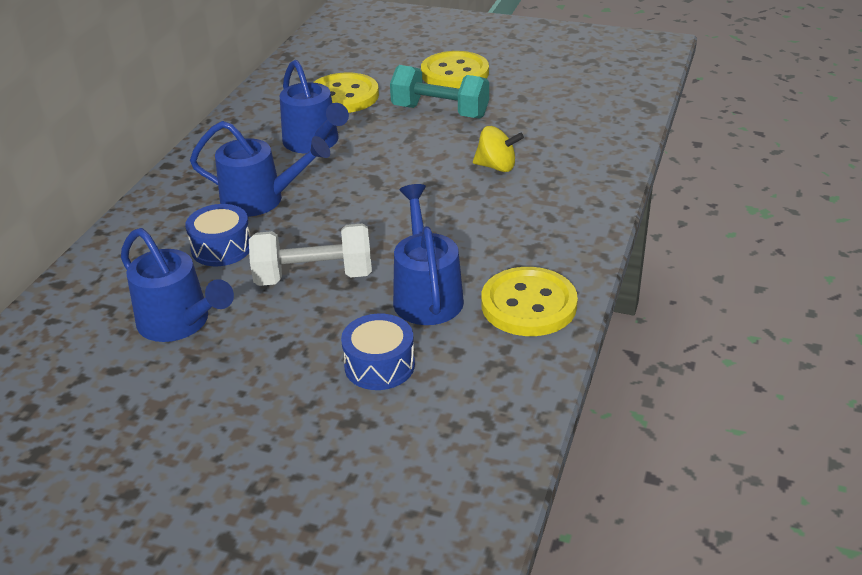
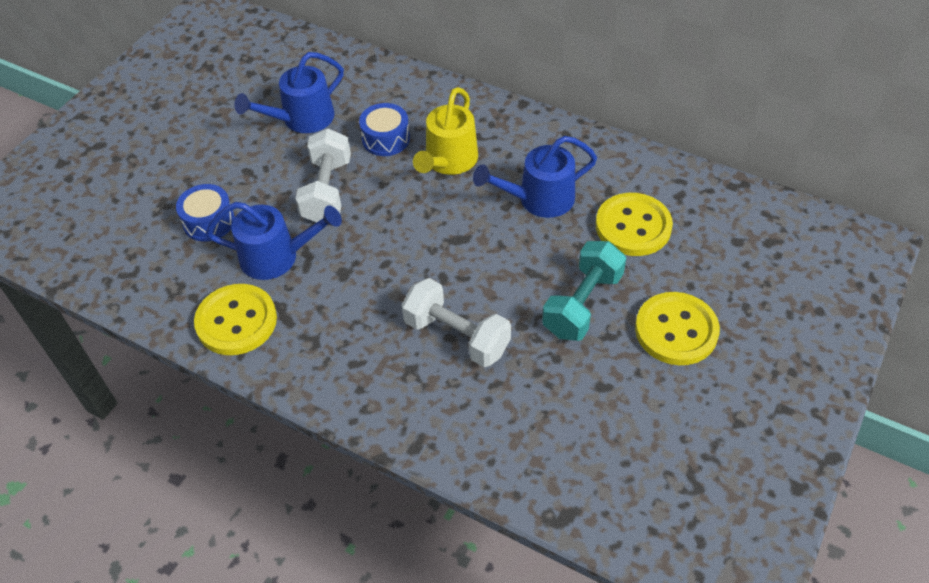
camera: 100 degrees right, 15 degrees up
(261, 200) = (448, 162): blue watering can -> yellow watering can
(497, 167) = (457, 336): yellow spinning top -> white dumbbell

